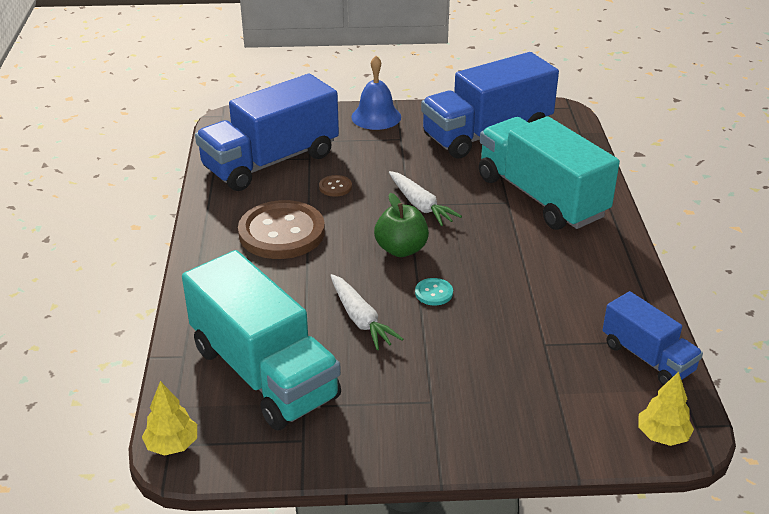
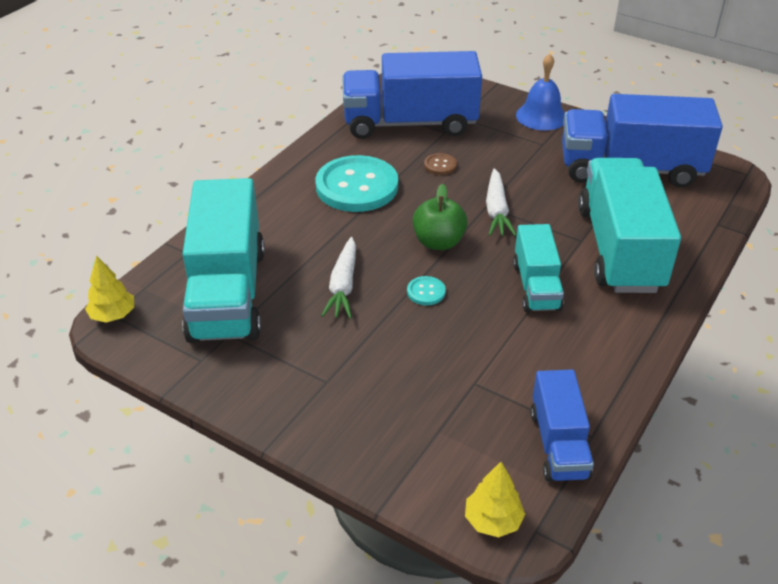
camera: 35 degrees right, 5 degrees up
(281, 232) = (357, 186): brown button -> turquoise button
(512, 251) = (536, 286): none -> turquoise truck

